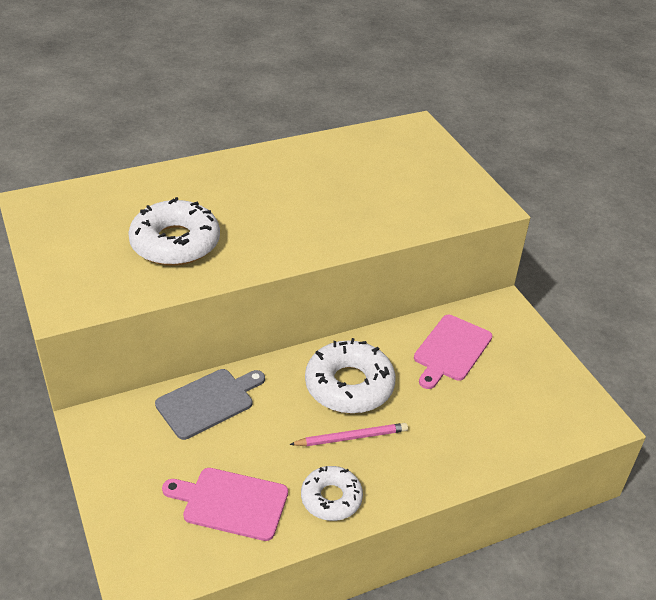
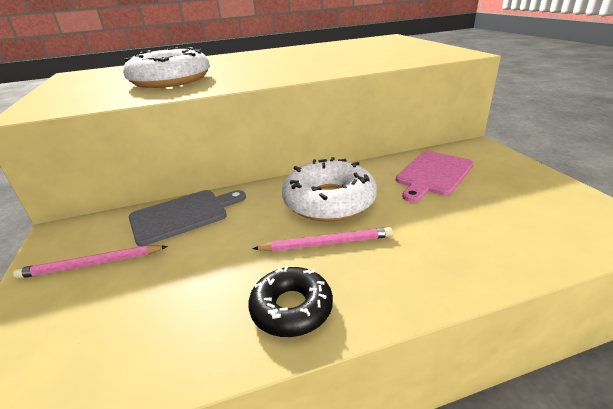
camera: 10 degrees right, 10 degrees down
(148, 459) = (92, 264): none -> pink pencil
(231, 503) = (161, 312): pink cutting board -> none
(331, 498) = (291, 308): white donut -> black donut

